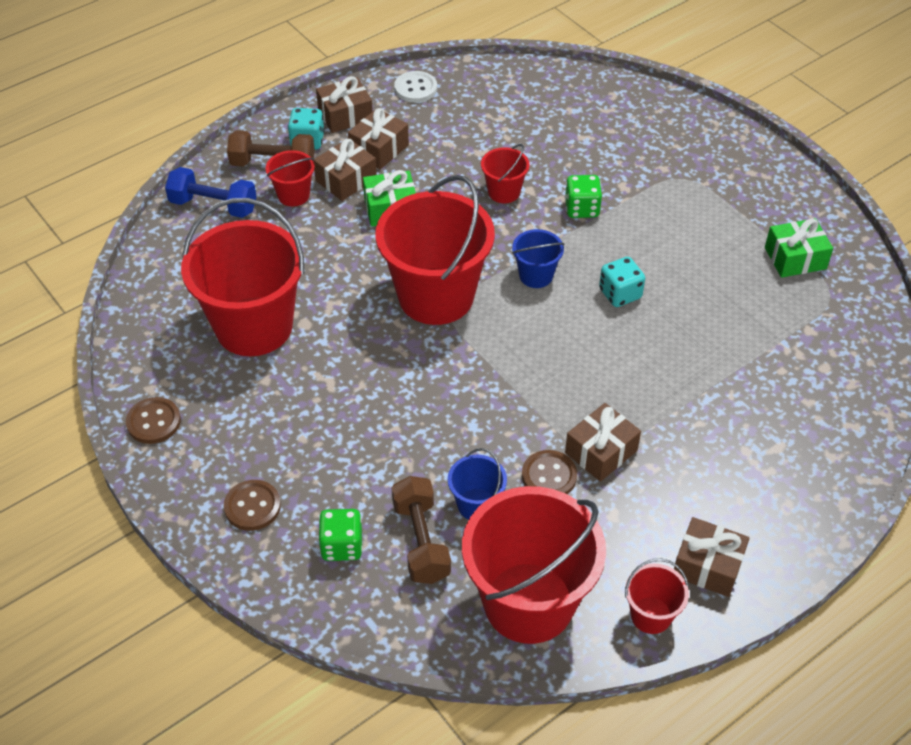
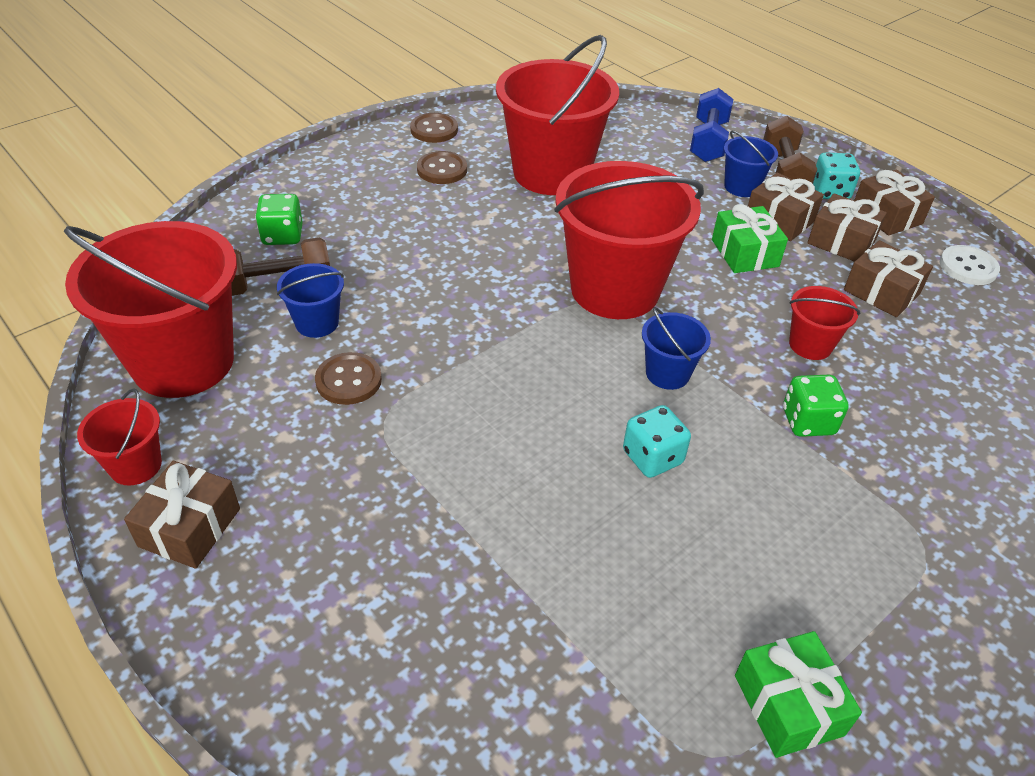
camera: 85 degrees right, 5 degrees down
(252, 506) = (336, 184): brown button -> brown button (442, 170)
(293, 195) = (741, 187): red bucket -> blue bucket
(601, 451) = (381, 428): brown gift -> brown gift (881, 292)

